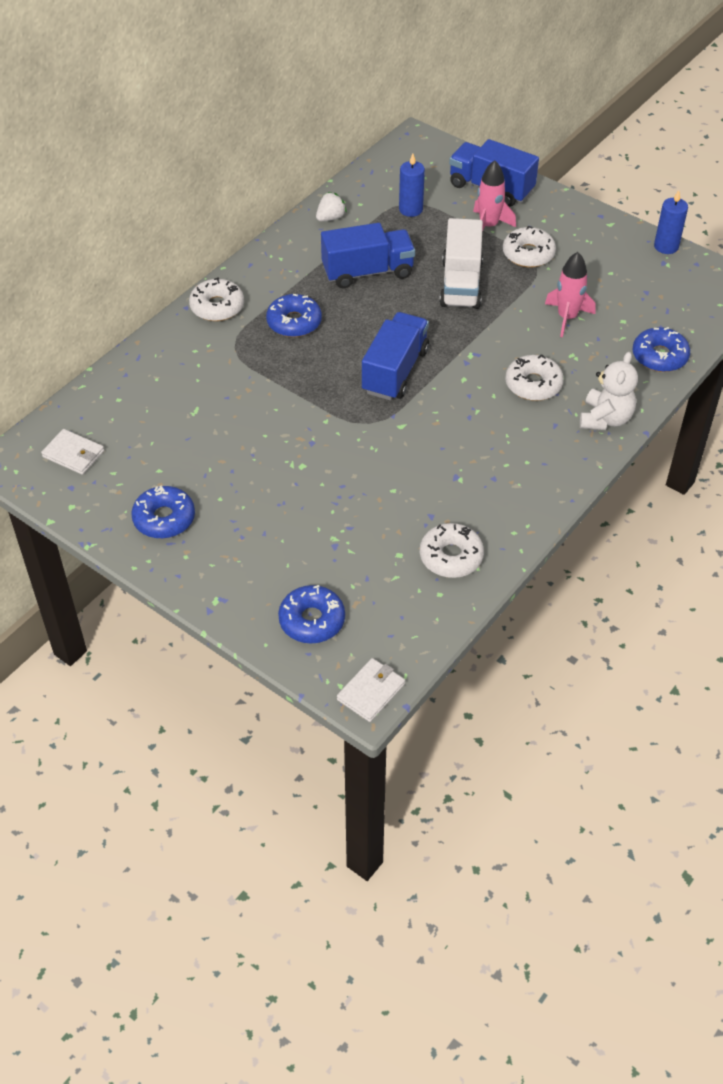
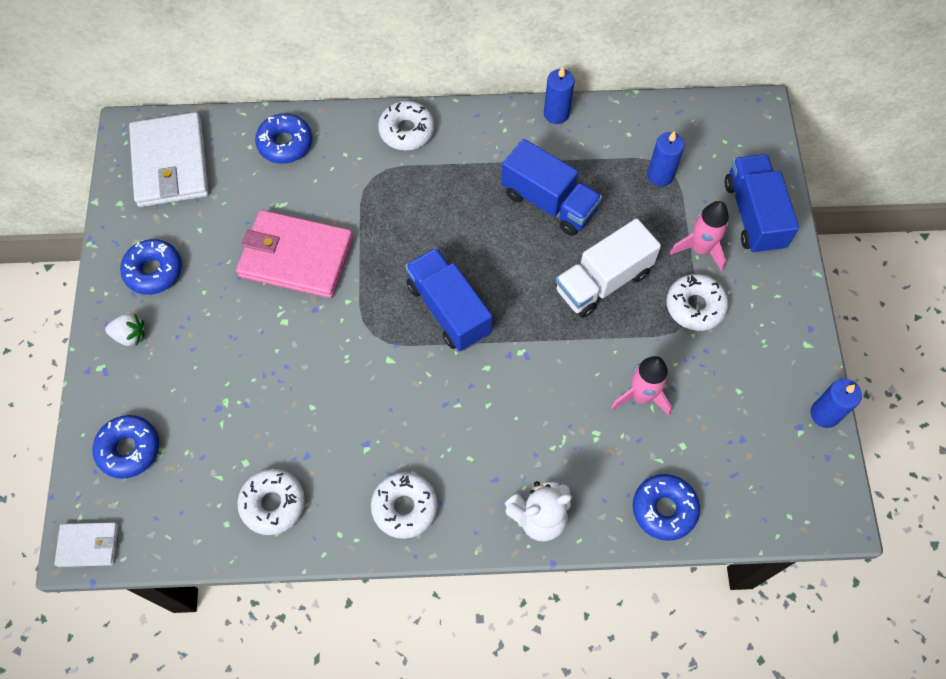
camera: 50 degrees right, 15 degrees up
(73, 454) = (170, 163): white wallet -> white wallet, size x1.98
(253, 428) = (296, 257): none -> pink wallet
(294, 322) = (438, 195): blue donut -> blue donut (285, 144)
(300, 226) = (556, 113): none -> blue candle
(330, 218) = (588, 126): white strawberry -> white strawberry (130, 335)
(395, 371) = (448, 309): blue truck -> blue truck turned 105 degrees counterclockwise
(533, 384) = (529, 427): white donut -> white donut (404, 507)

